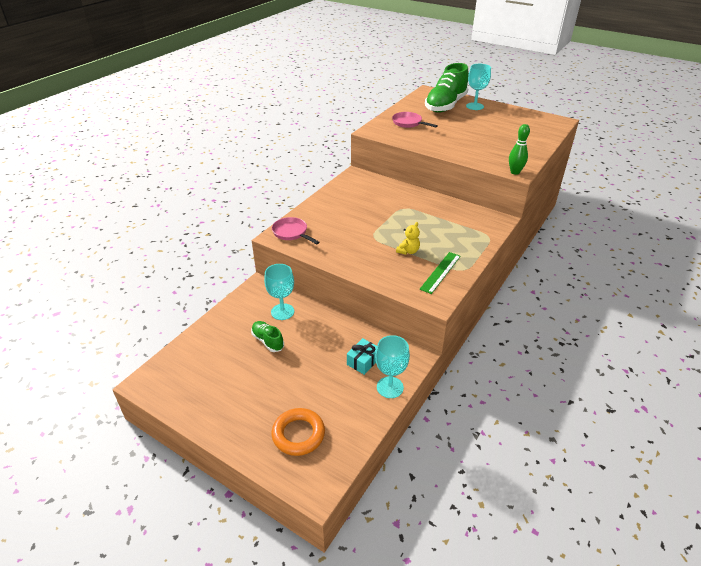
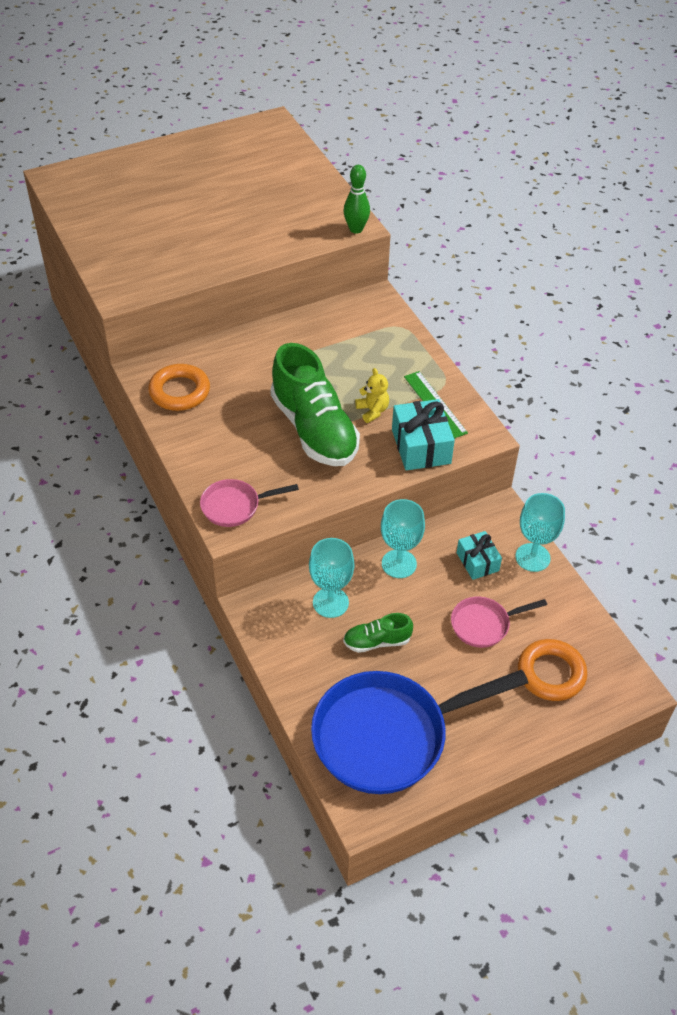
camera: 60 degrees left, 10 degrees up
(202, 372) = (388, 736): none -> blue pan
(353, 188) = (179, 391): none -> orange ring
(400, 279) = (421, 446): none -> turquoise gift
(408, 123) = (134, 247): pink pan -> pink pan (484, 624)
(445, 105) = (120, 186): green shoe -> green shoe (314, 429)
(474, 106) = (153, 163): turquoise goblet -> turquoise goblet (399, 564)

